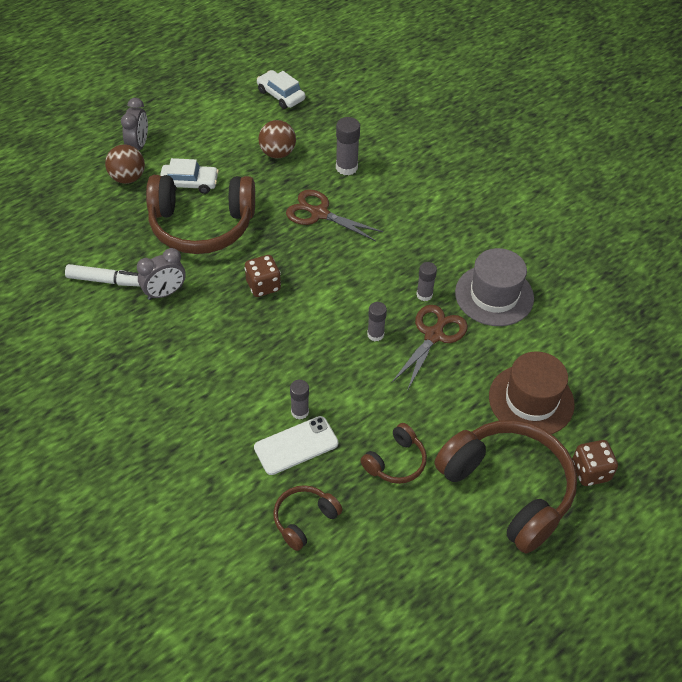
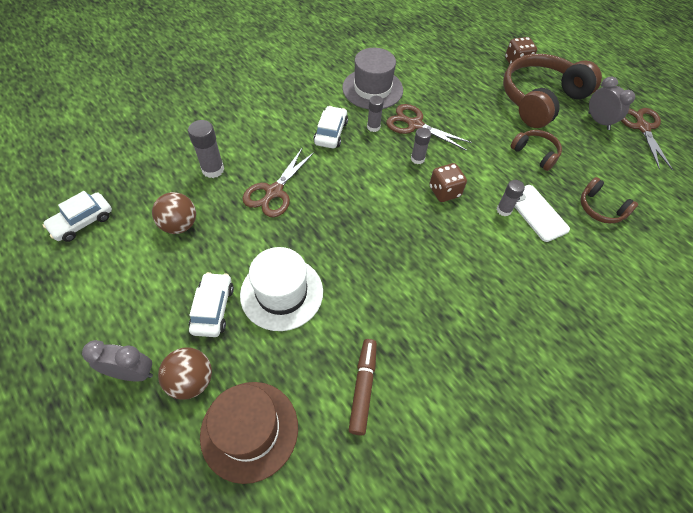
camera: 90 degrees left, 5 degrees up
(106, 280) = (363, 388): white marker -> brown marker
(165, 293) = (379, 323): grey clock -> grey clock (598, 121)
(202, 225) = (281, 293): brown headphones -> white hat
(263, 286) = (366, 236): brown dice -> brown dice (444, 191)
(409, 256) = (331, 133): none -> white car
(466, 621) = (642, 127): none -> brown scissors
(531, 400) = (466, 81): brown hat -> brown hat (249, 430)

